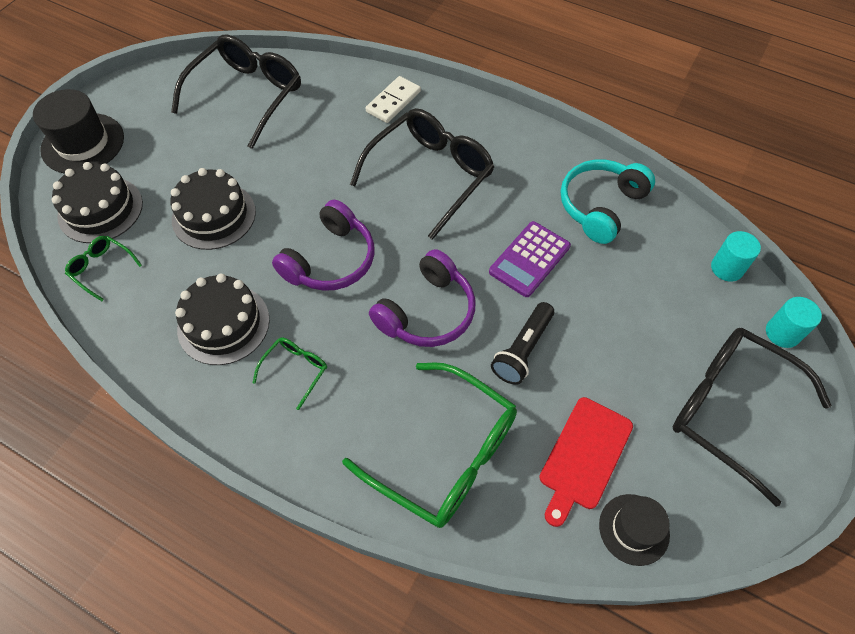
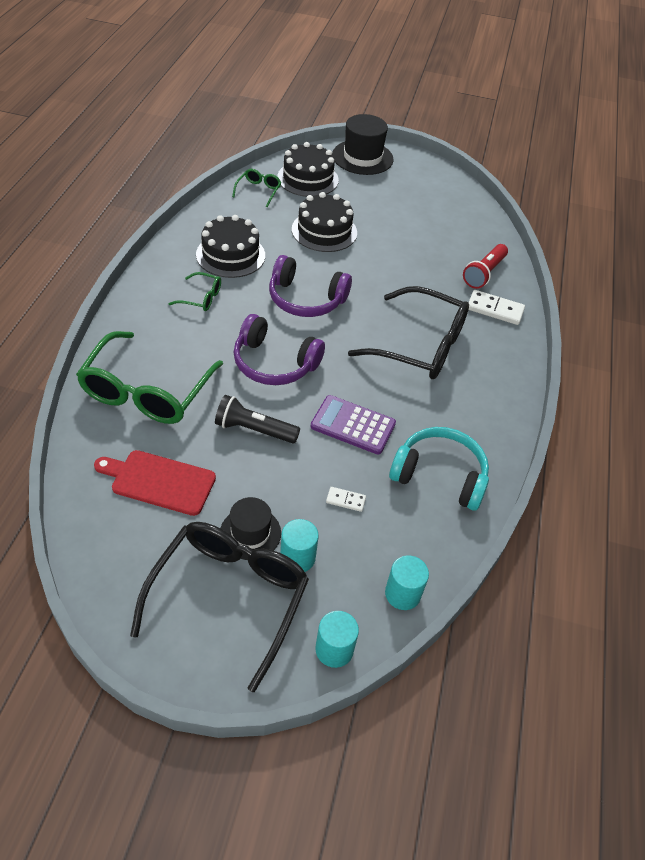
camera: 70 degrees right, 10 degrees down
(247, 95) = (452, 224): black glasses -> none
(337, 94) = (484, 273): none -> red flashlight
(623, 287) = (345, 500): none -> white domino
(634, 529) = (97, 522): black hat -> black hat (250, 533)
(687, 342) = (297, 557): none -> turquoise cylinder

